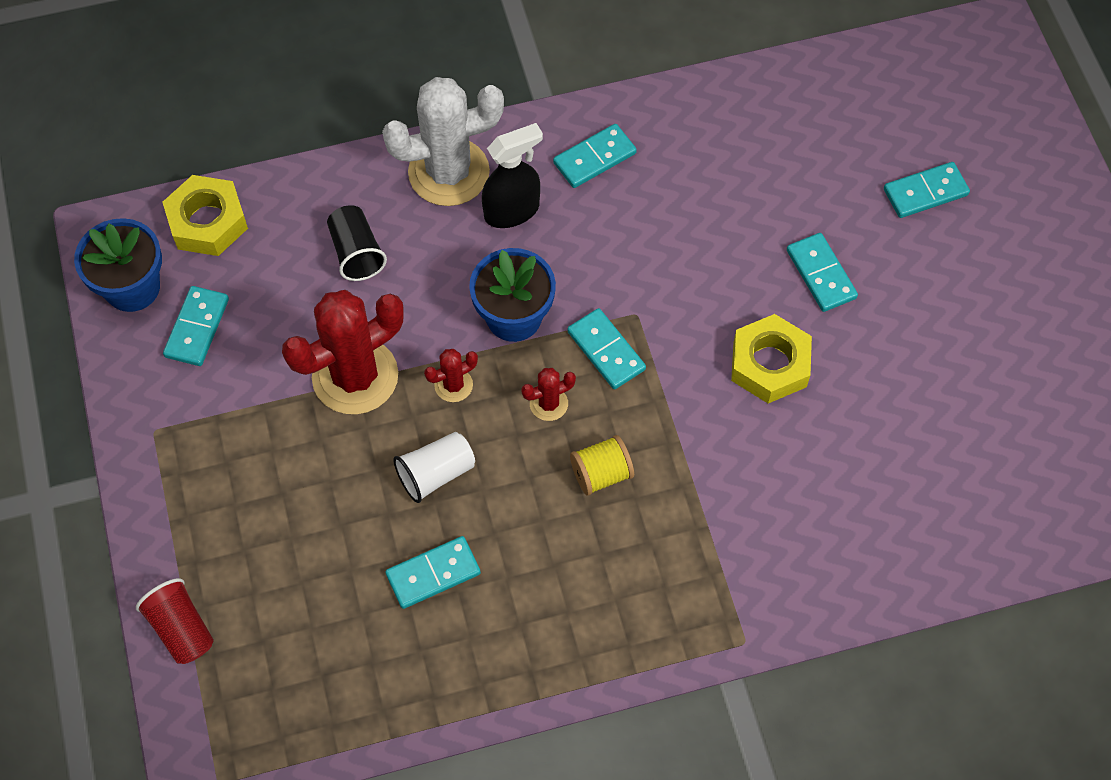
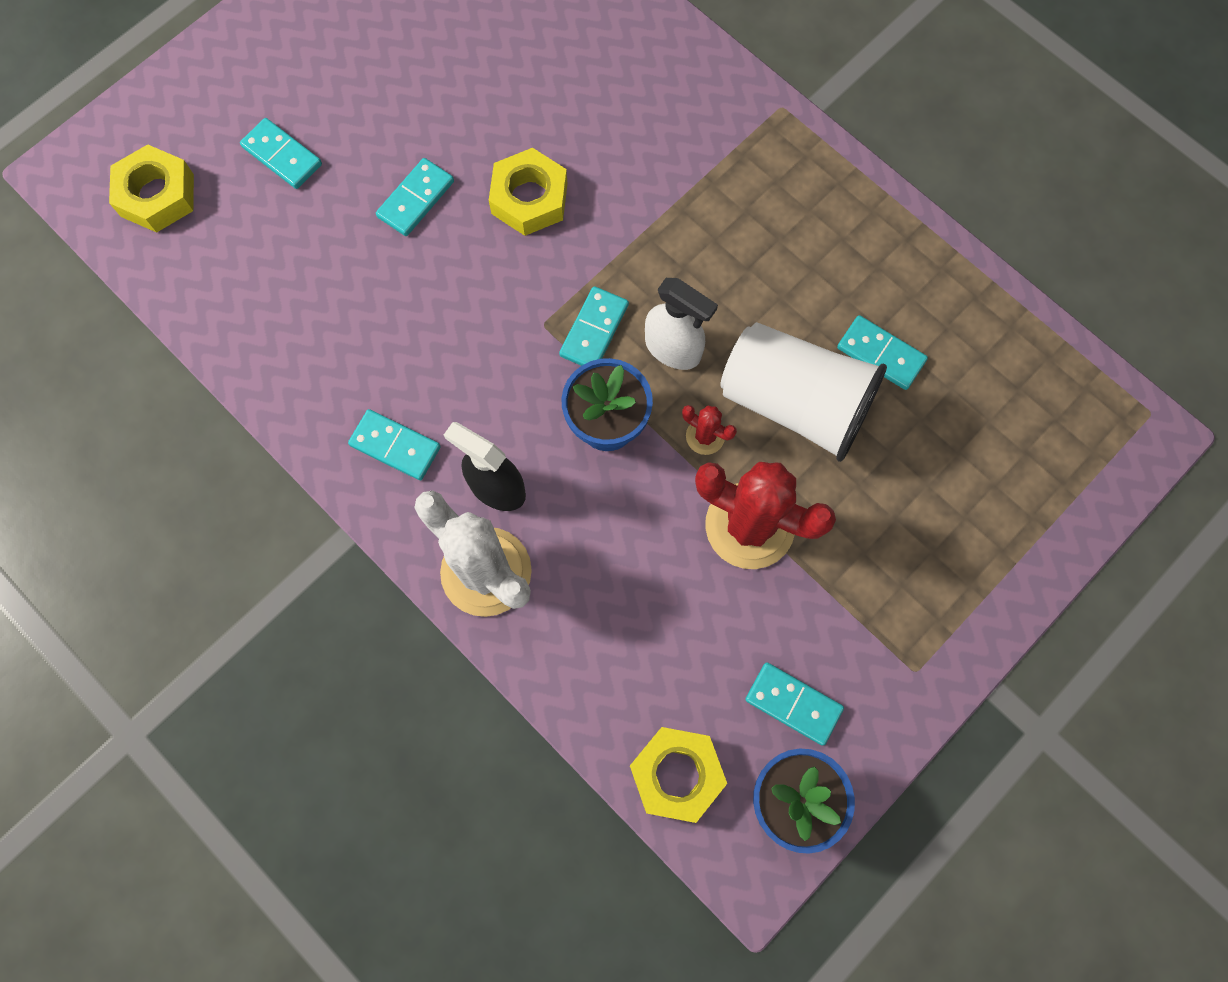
camera: 120 degrees left, 10 degrees up
(181, 629) = (1062, 523): red cup -> none
(197, 328) = (793, 704): turquoise domino -> turquoise domino turned 45 degrees clockwise
(356, 253) = (624, 604): black cup -> none
(436, 474) = (795, 402): white cup -> white cup, size x2.00
(548, 403) = (673, 349): red cactus -> white spray bottle
(601, 474) = (711, 275): yellow spool -> none
(935, 88) = (157, 195): none -> yellow nut

